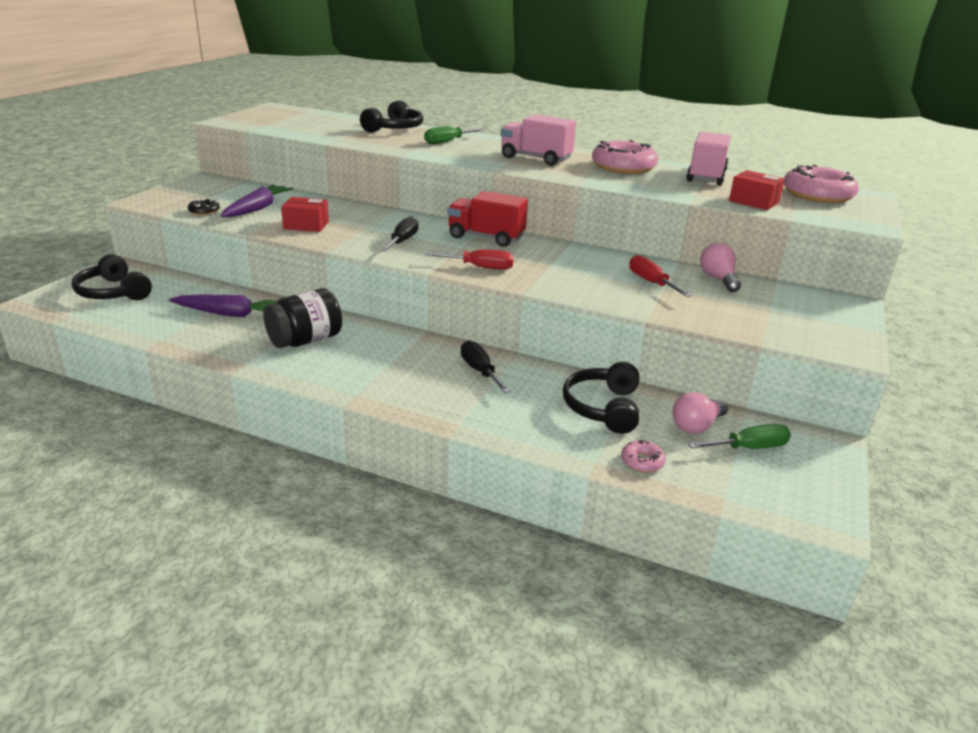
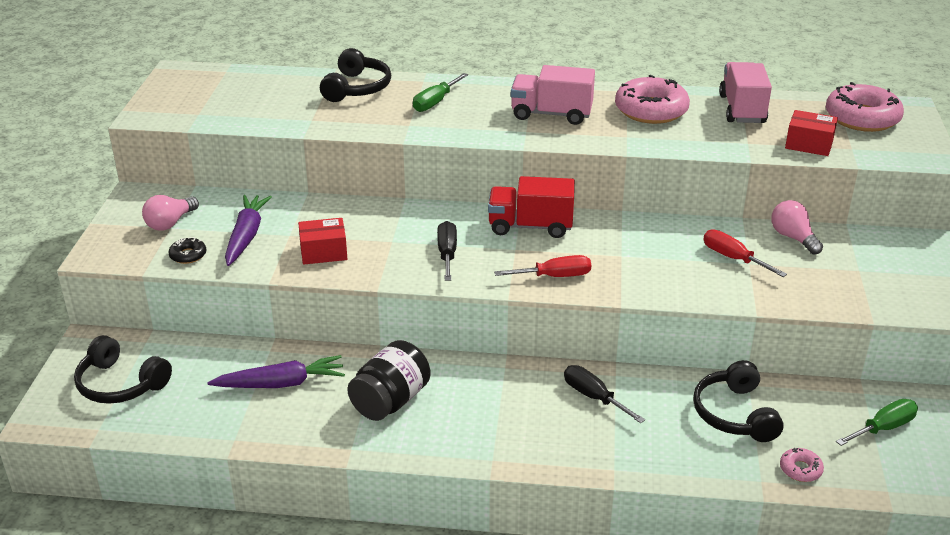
camera: 15 degrees left, 5 degrees up
(696, 426) = (828, 414): pink light bulb -> pink light bulb (170, 223)

